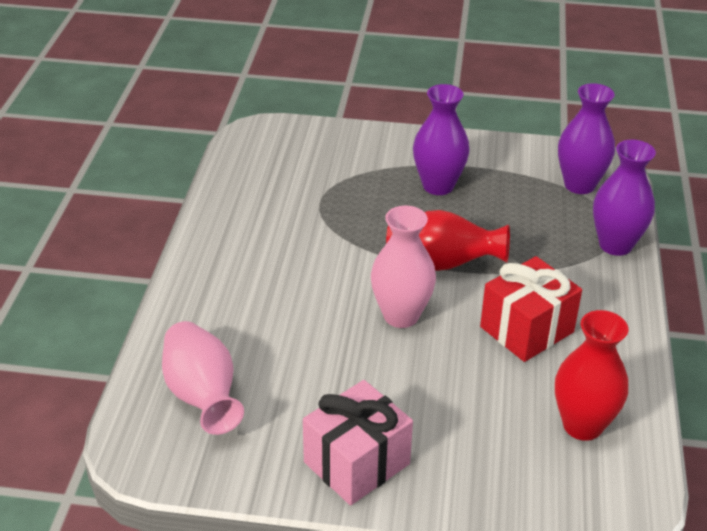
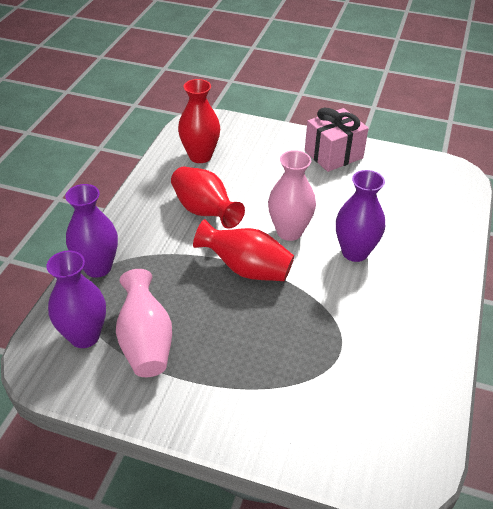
camera: 170 degrees left, 5 degrees up
(202, 396) = (426, 197): pink vase -> pink vase (146, 342)
(438, 186) = (221, 354): purple vase -> purple vase (355, 252)
(526, 329) = (205, 211): red gift -> red vase

